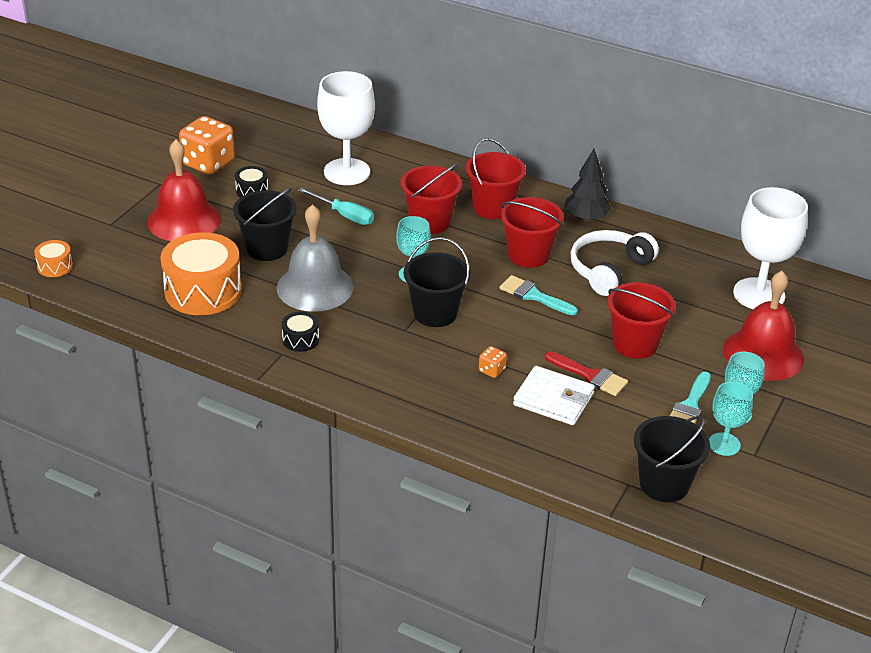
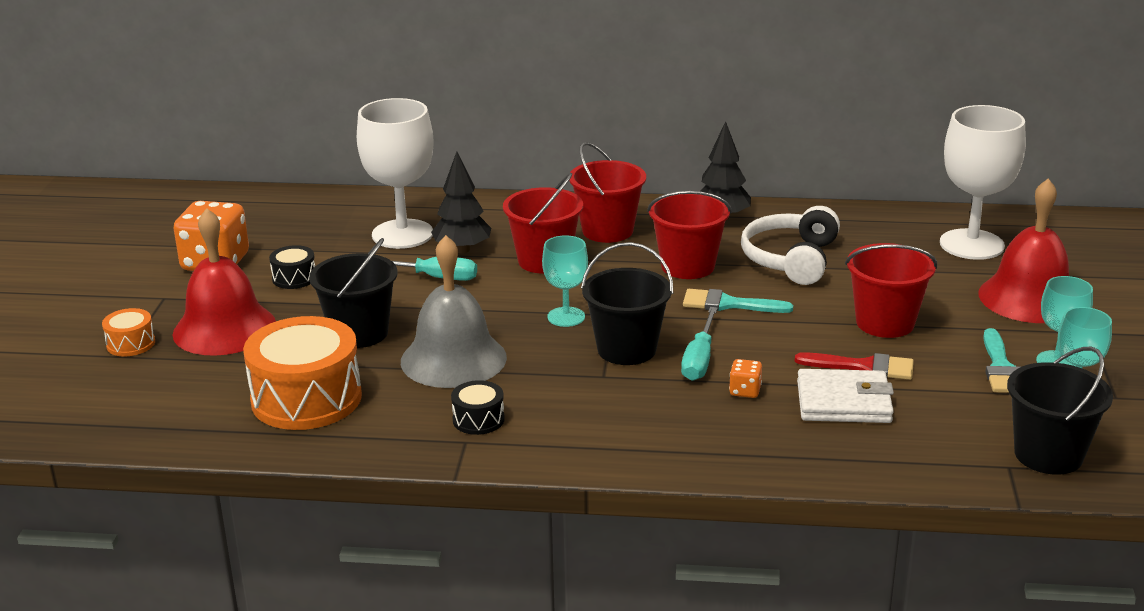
camera: 20 degrees left, 10 degrees down
(55, 266) = (73, 421): orange drum -> orange drum (131, 344)
(379, 197) = (462, 250): none -> black tree
(479, 336) = (699, 359): none -> turquoise screwdriver

